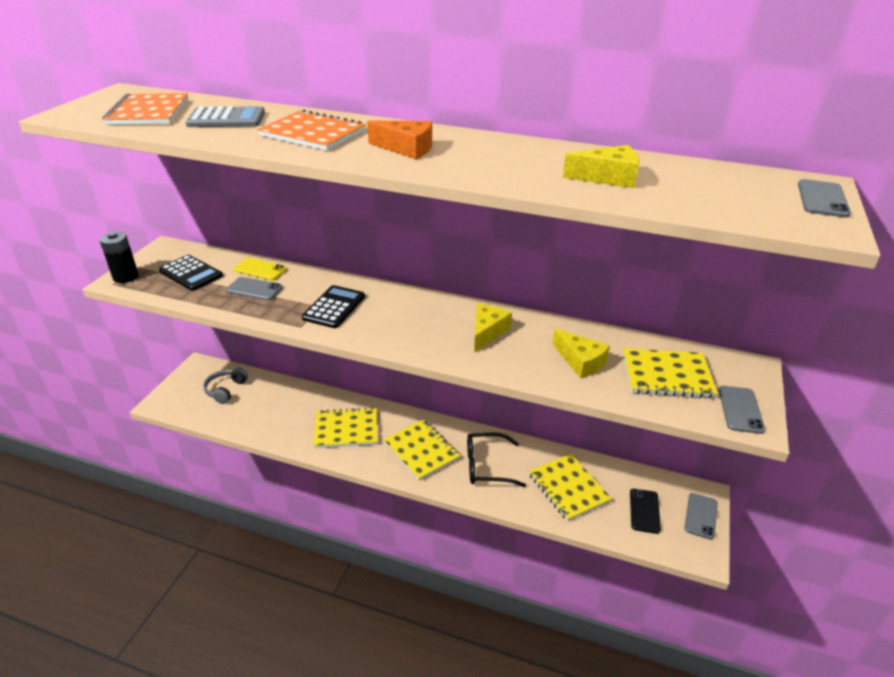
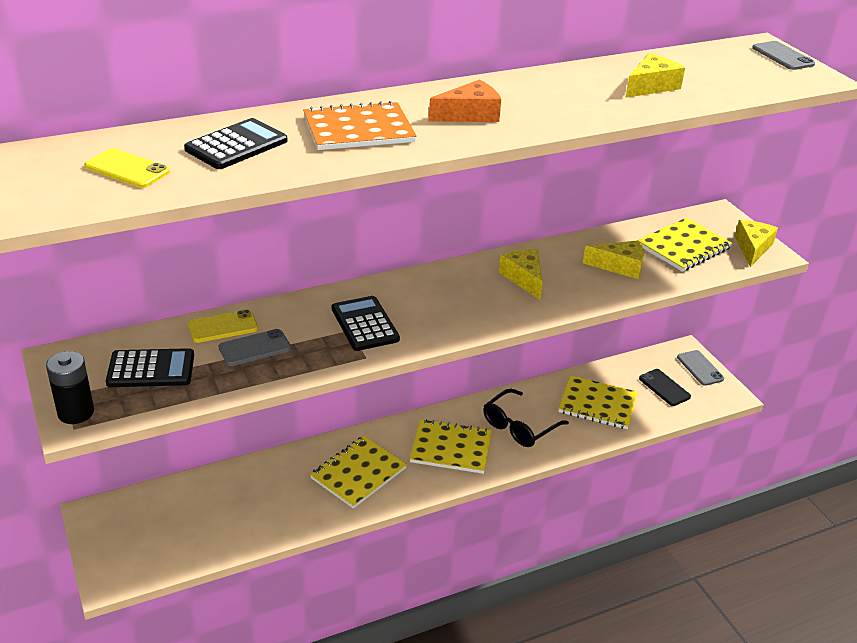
camera: 45 degrees left, 0 degrees up
(148, 112) = (127, 169): orange notebook -> yellow phone
(226, 119) = (236, 145): grey calculator -> black calculator
(226, 390) = (170, 516): grey headphones -> none
(740, 409) = (752, 248): grey phone -> yellow cheese

